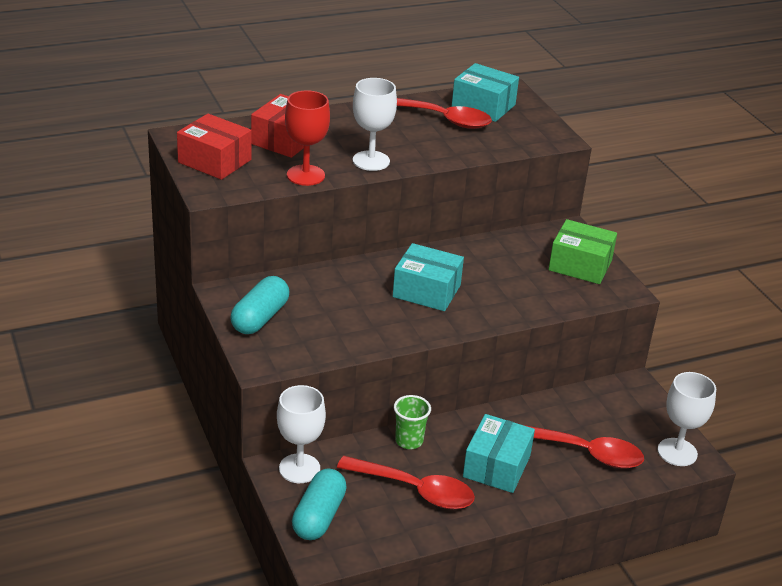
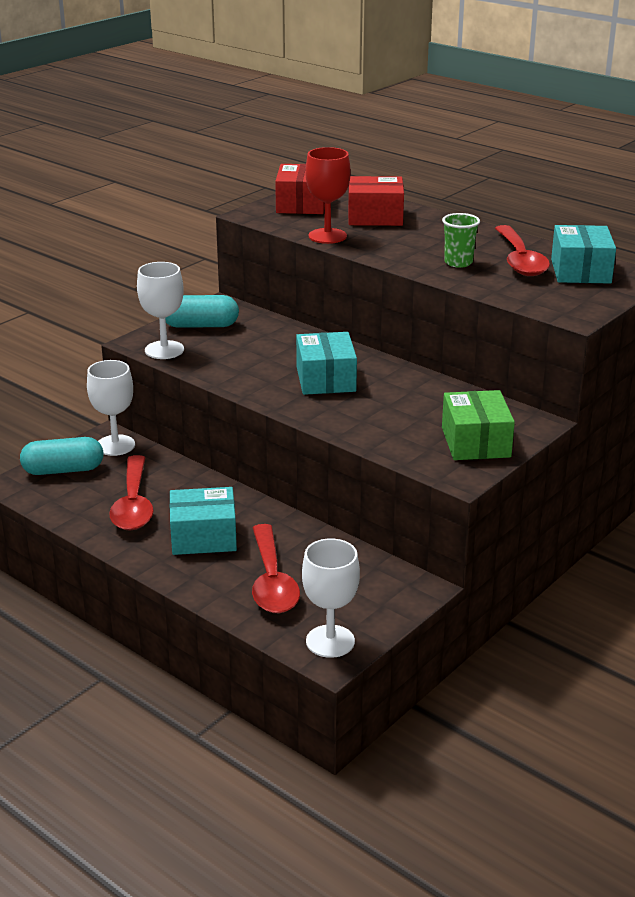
camera: 65 degrees right, 5 degrees down
(371, 161) = (391, 252): white goblet -> white goblet (164, 350)
(409, 441) = (198, 483): green cup -> green cup (458, 262)

